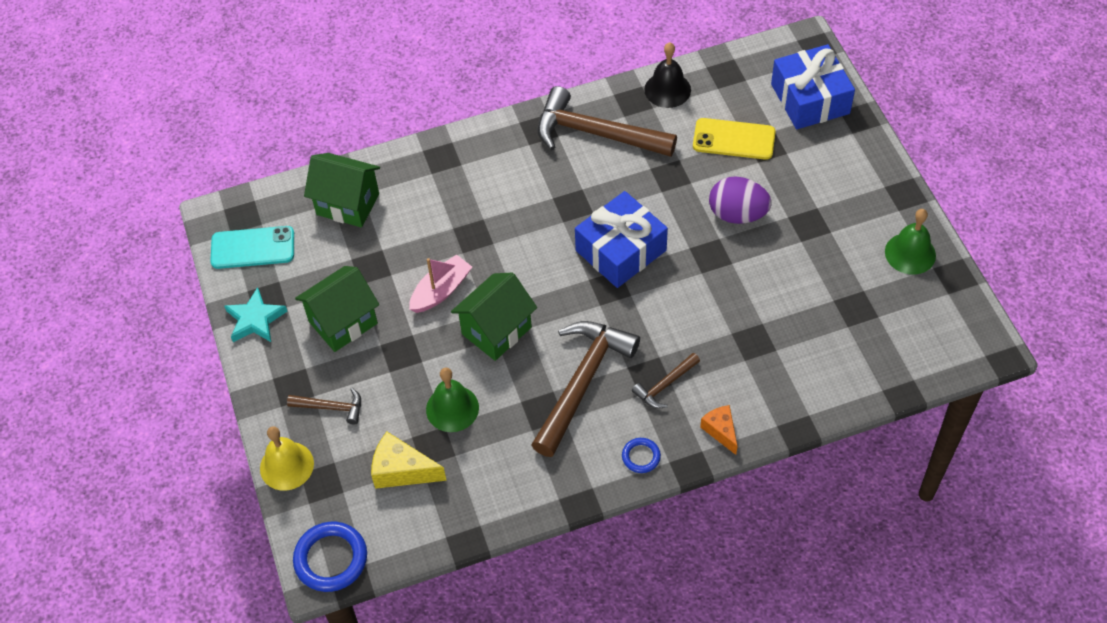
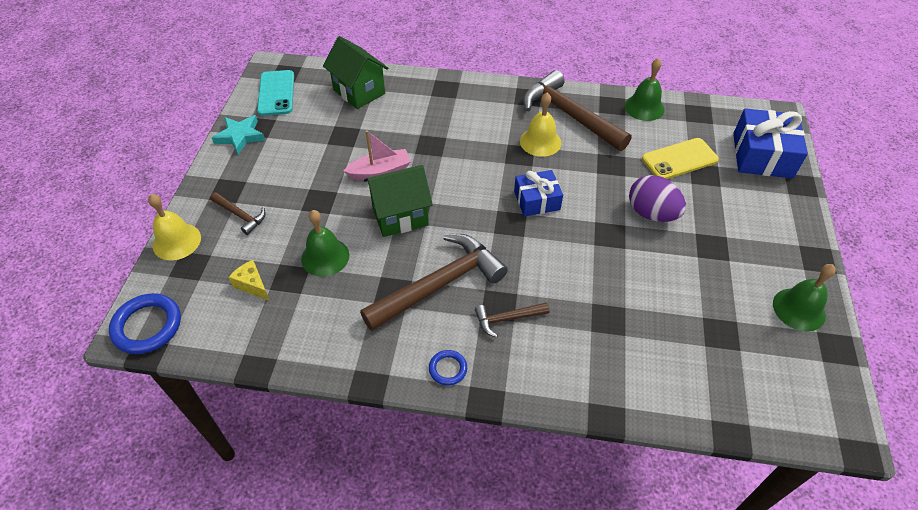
camera: 25 degrees right, 5 degrees down
(253, 248) = (276, 93): turquoise phone -> turquoise phone turned 60 degrees clockwise
(343, 322) = (295, 163): green house -> none
(402, 470) = (252, 285): yellow cheese -> yellow cheese, size x0.65
(585, 180) = (540, 142): none -> yellow bell
(621, 250) = (537, 200): blue gift -> blue gift, size x0.63
(667, 89) = (644, 107): black bell -> green bell
(720, 431) = (533, 381): orange cheese -> none
(734, 139) = (679, 159): yellow phone -> yellow phone turned 60 degrees counterclockwise

